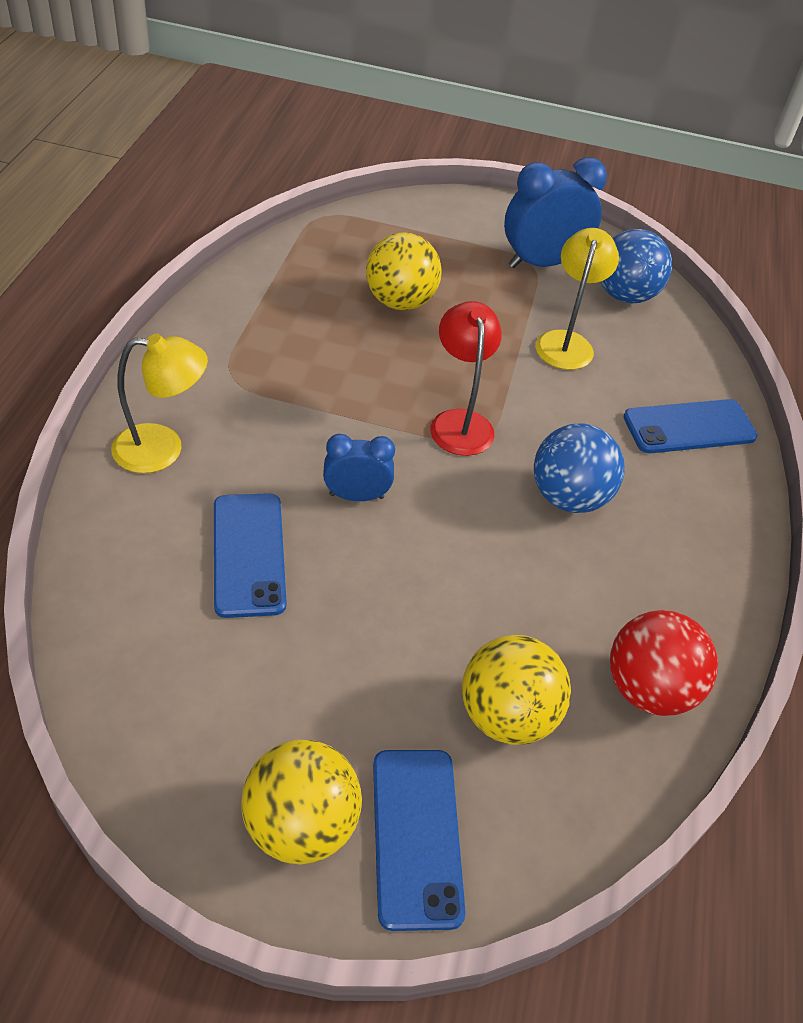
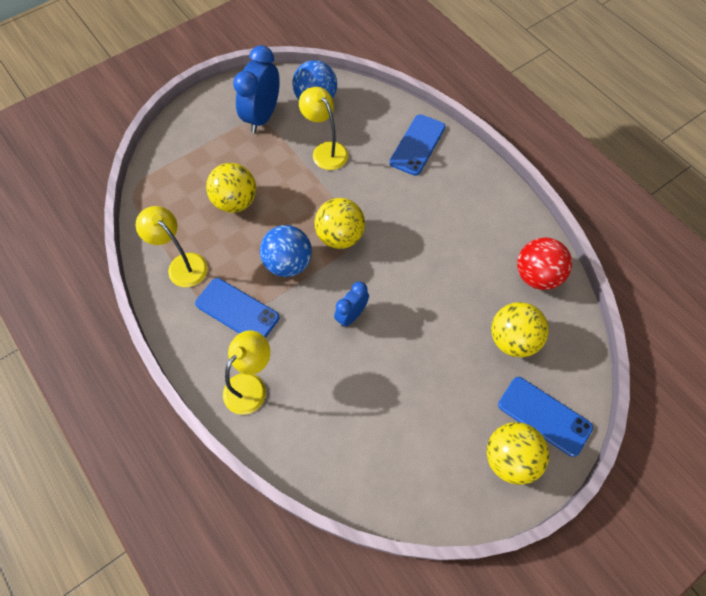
camera: 45 degrees left, 15 degrees up
(248, 554) = (351, 388): blue phone -> blue phone (237, 310)
(269, 302) = (182, 264): none -> yellow lamp
(459, 422) = (340, 236): red lamp -> yellow ball
(568, 497) = (420, 226): blue ball -> blue ball (288, 263)

